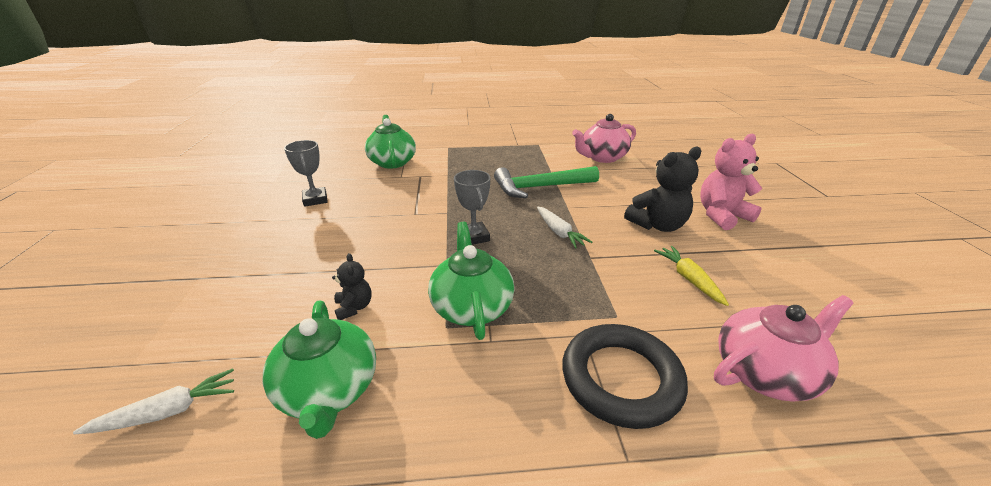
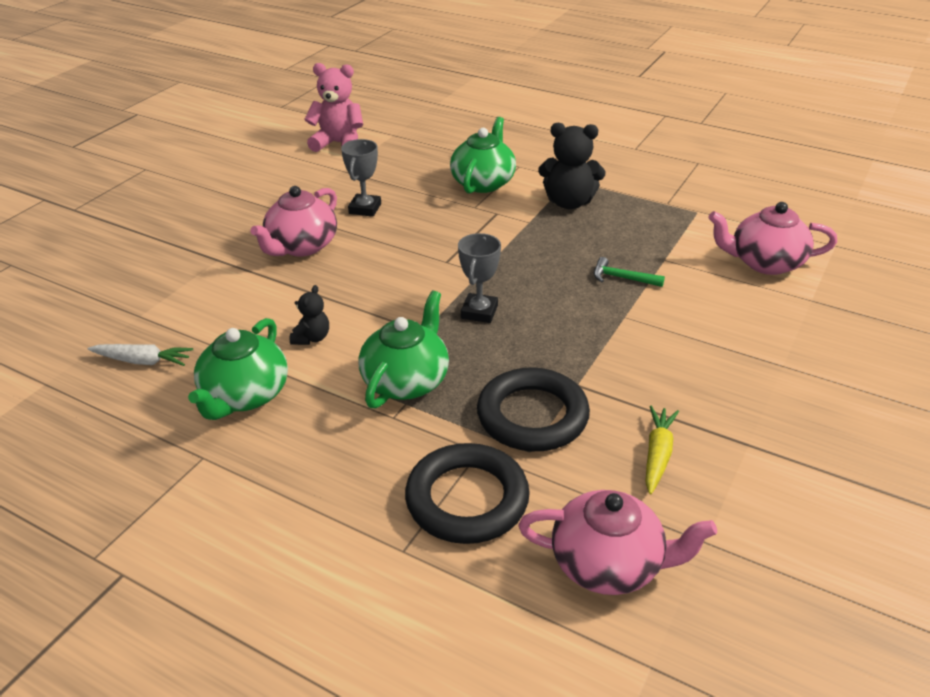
camera: 35 degrees right, 5 degrees up
(280, 241) = (301, 246): none -> pink teapot
(540, 187) = (622, 278): green hammer -> green hammer, size x0.49
(559, 232) = (576, 343): white carrot -> none
(589, 290) = (532, 416): none -> black ring
(657, 225) = (709, 382): black teddy bear -> black teddy bear (569, 202)
(721, 215) = (819, 406): pink teddy bear -> pink teddy bear (338, 143)

